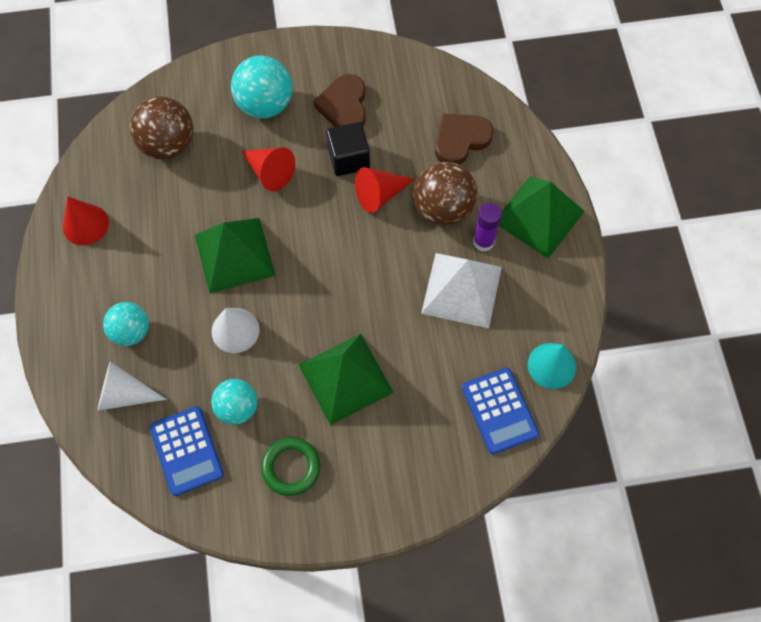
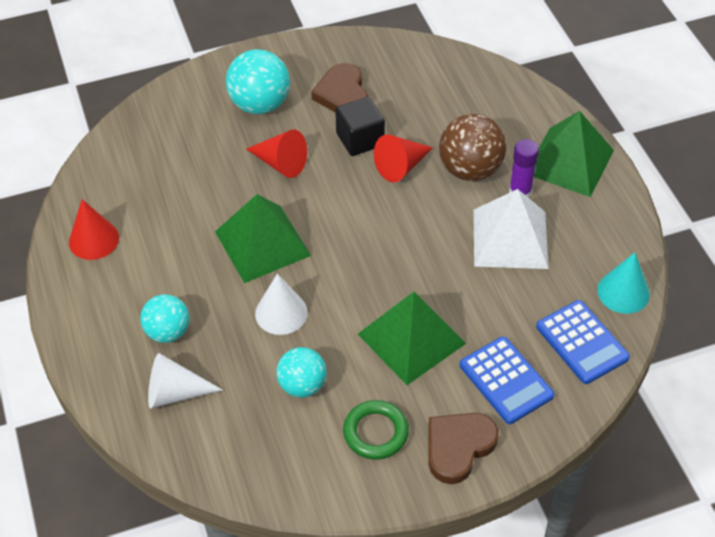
camera: 10 degrees left, 15 degrees down
(168, 145) = (166, 154): brown ball -> none
(187, 451) = (257, 436): blue calculator -> blue calculator (506, 380)
(460, 140) = (470, 107): brown heart -> brown heart (458, 447)

